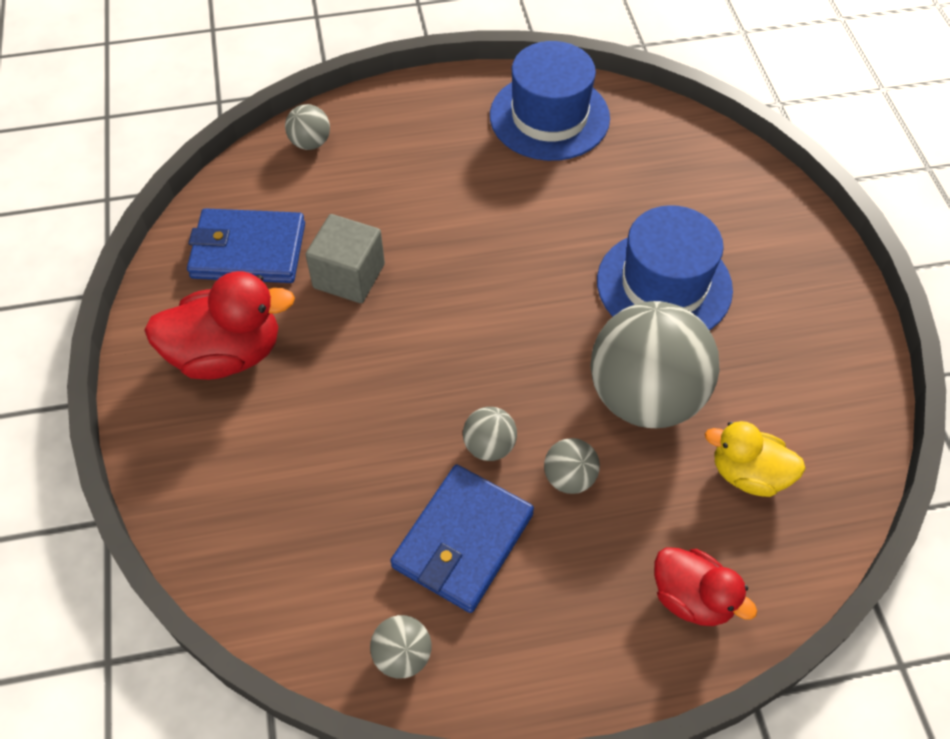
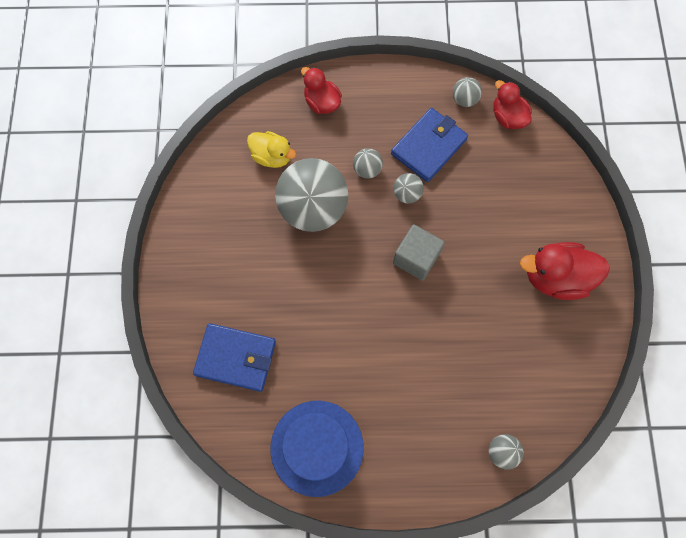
camera: 170 degrees left, 15 degrees up
(248, 250) = (545, 356): blue wallet -> blue wallet (235, 358)
(310, 630) = (507, 117): none -> red duck
(349, 276) = (479, 323): grey cube -> grey cube (416, 258)
(664, 285) = (278, 282): blue hat -> none

